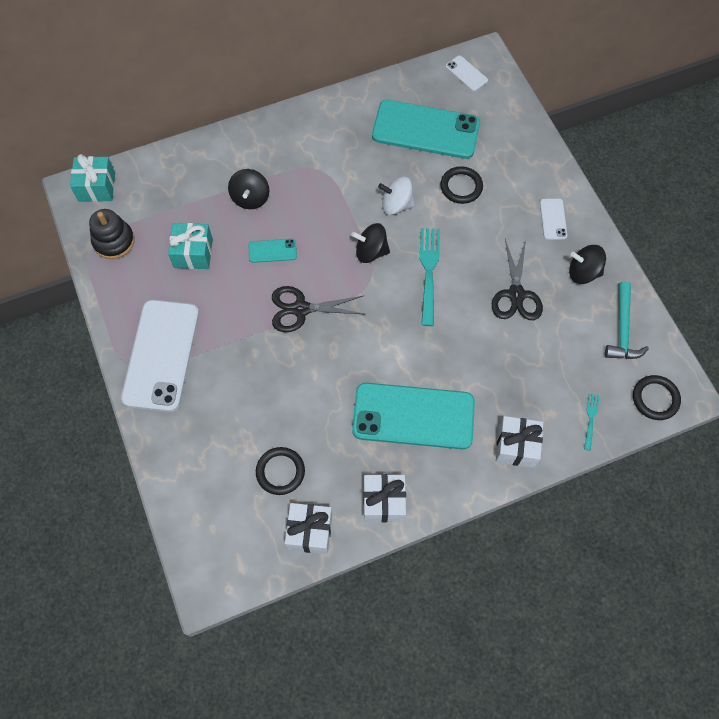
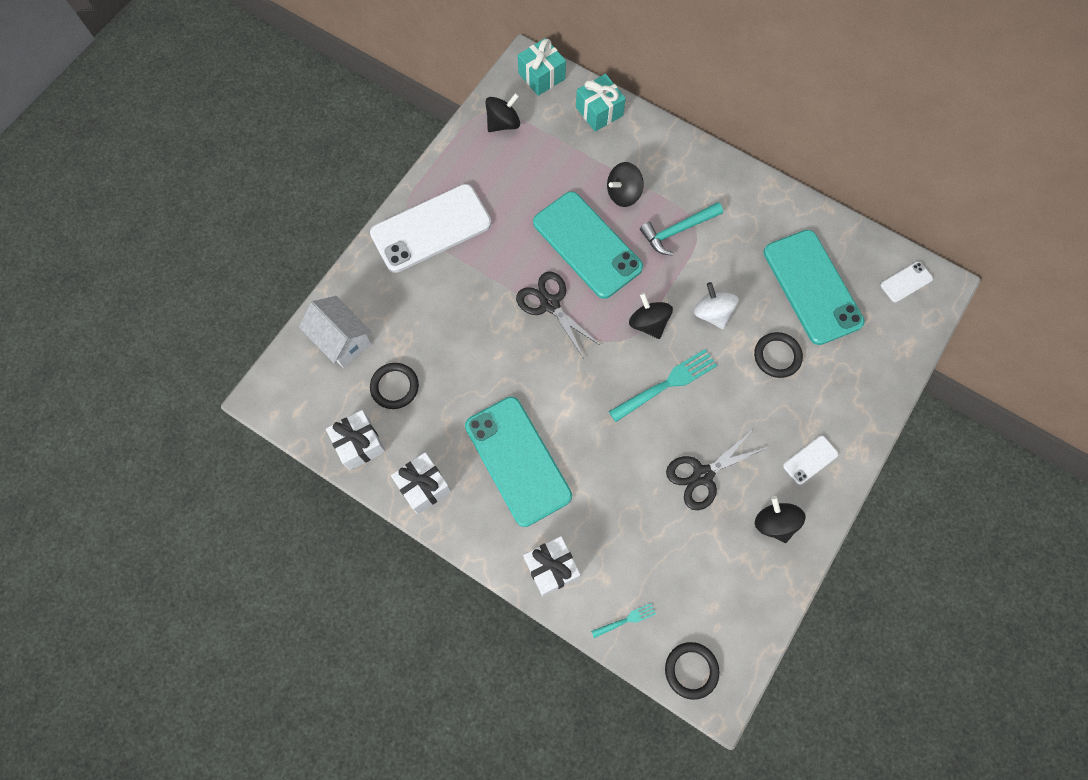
camera: 55 degrees right, 5 degrees up
(114, 241) = (503, 123): black stacking toy -> black spinning top
(193, 253) = (538, 187): turquoise gift -> turquoise gift (599, 111)
(205, 489) = (342, 340): none -> white house
(272, 251) = (587, 245): turquoise phone -> turquoise phone, size x2.31
(466, 73) = (906, 282): white phone -> white phone turned 45 degrees clockwise
(622, 329) = (741, 596): turquoise hammer -> turquoise hammer (677, 231)

